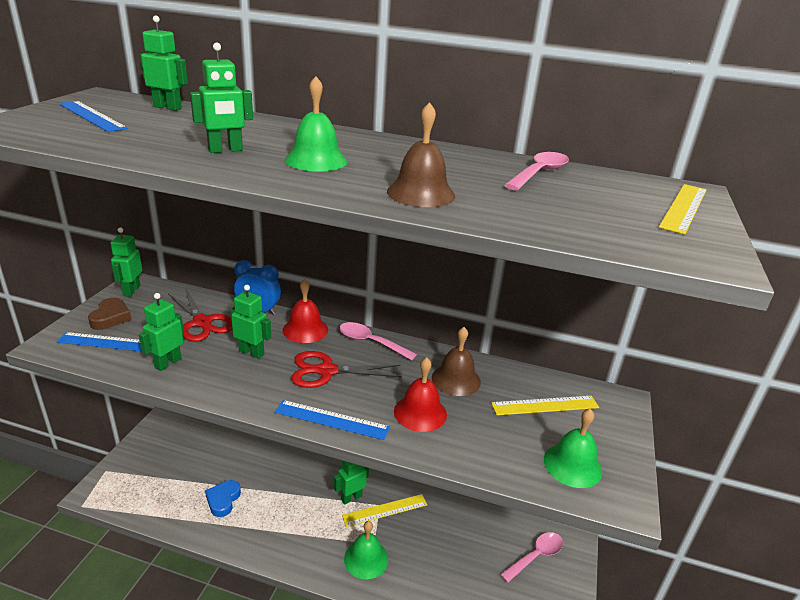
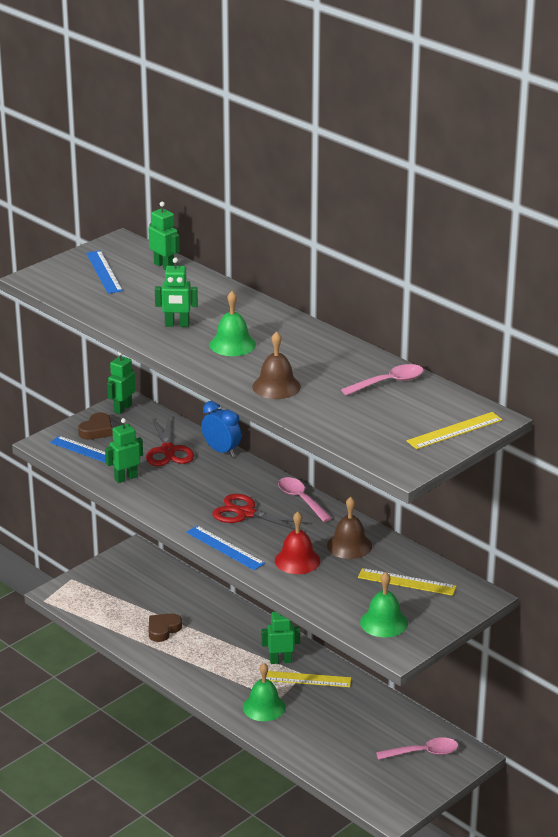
camera: 30 degrees right, 0 degrees up
(223, 500) = (163, 630): blue heart -> brown heart
(251, 352) = (195, 485): green robot -> none
(305, 329) = (251, 476): red bell -> none

